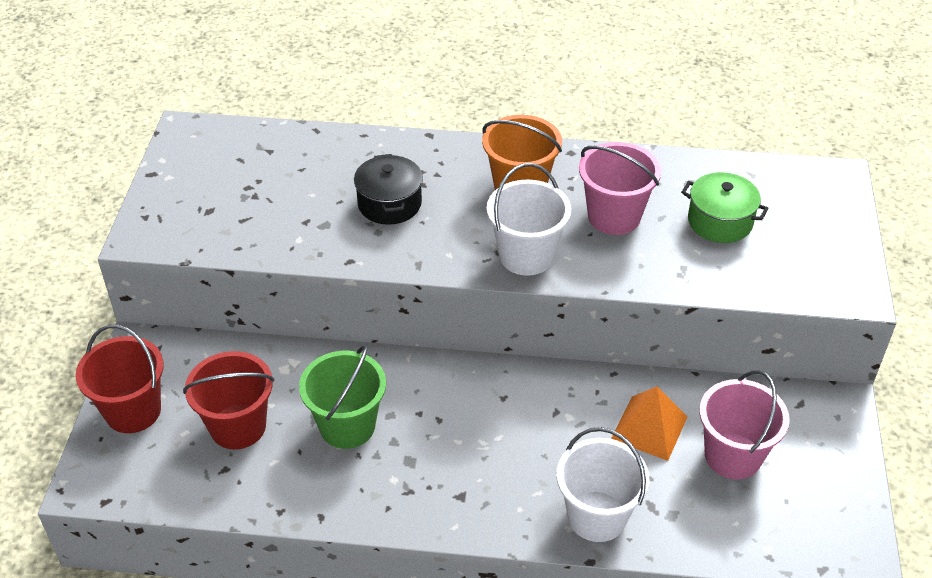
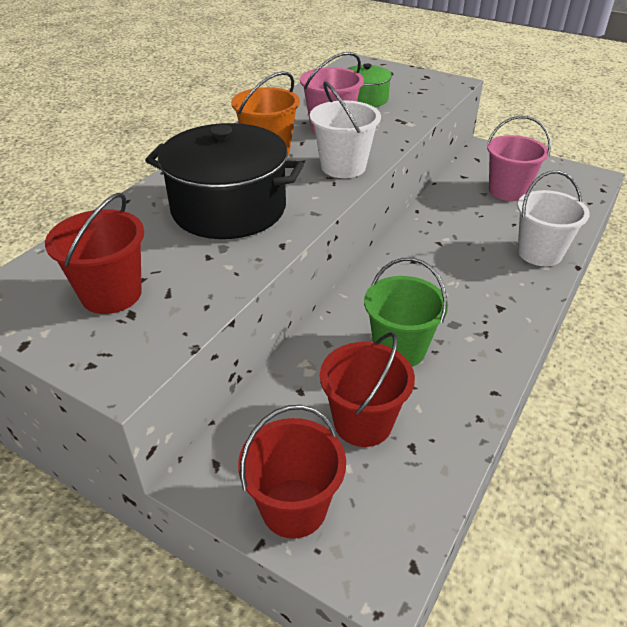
camera: 65 degrees left, 5 degrees down
(227, 189) = (111, 294): none -> red bucket
(389, 203) = (229, 208): black pot -> black pot, size x1.88
(649, 427) = (471, 212): orange pyramid -> none

